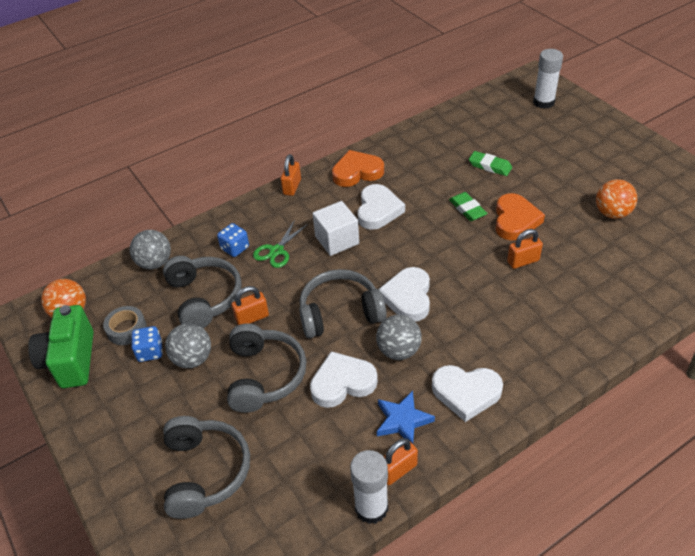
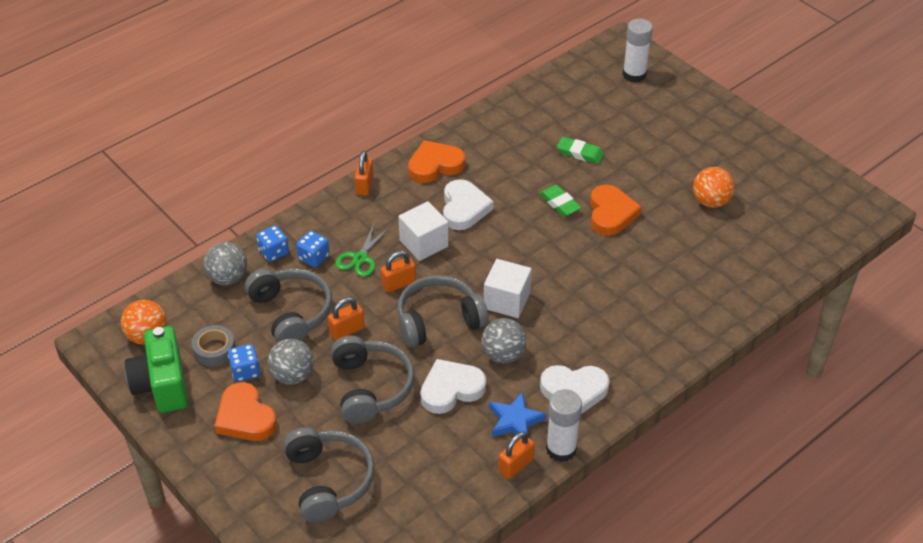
camera: 10 degrees left, 0 degrees up
(139, 398) = (245, 417): none -> orange heart
(200, 242) = (274, 252): none -> blue dice
(371, 508) = (494, 500): white glue stick -> white glue stick (561, 449)
(408, 297) = (507, 301): white heart -> white cube
(523, 261) = (621, 257): orange padlock -> orange padlock (398, 283)

